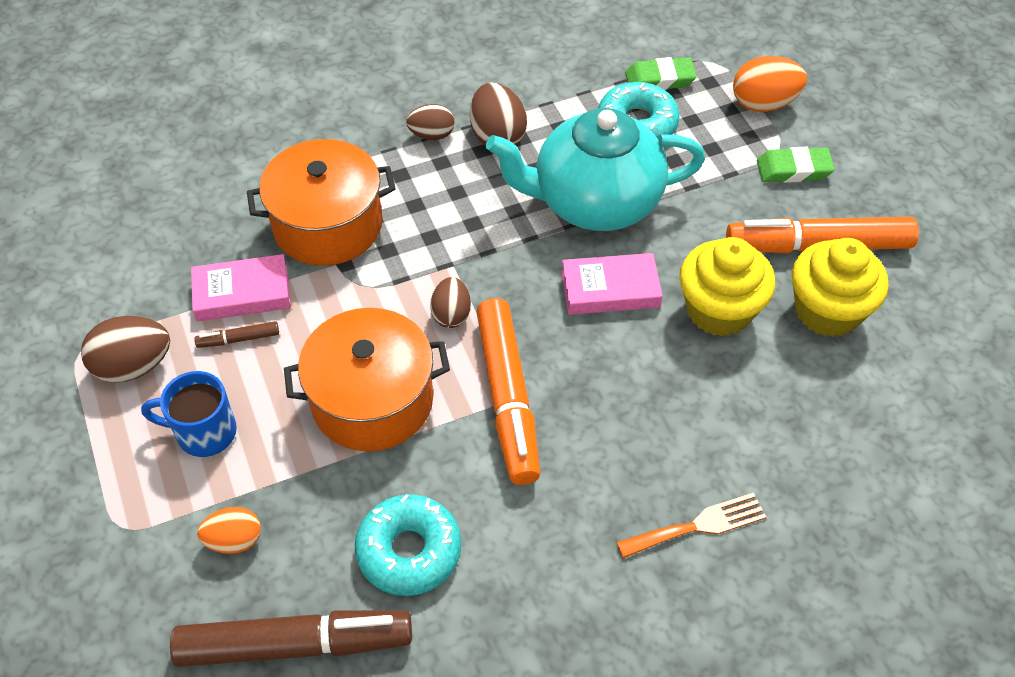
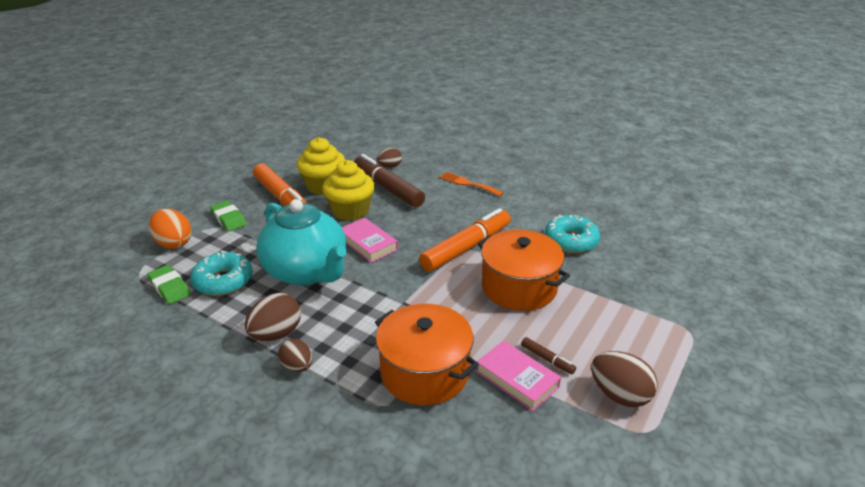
camera: 125 degrees left, 20 degrees down
(204, 432) = (611, 335): blue mug -> none
(234, 540) = (639, 290): orange egg -> none
(295, 645) = (646, 250): brown marker -> brown marker (388, 188)
(451, 314) = (438, 286): brown egg -> brown egg (390, 166)

